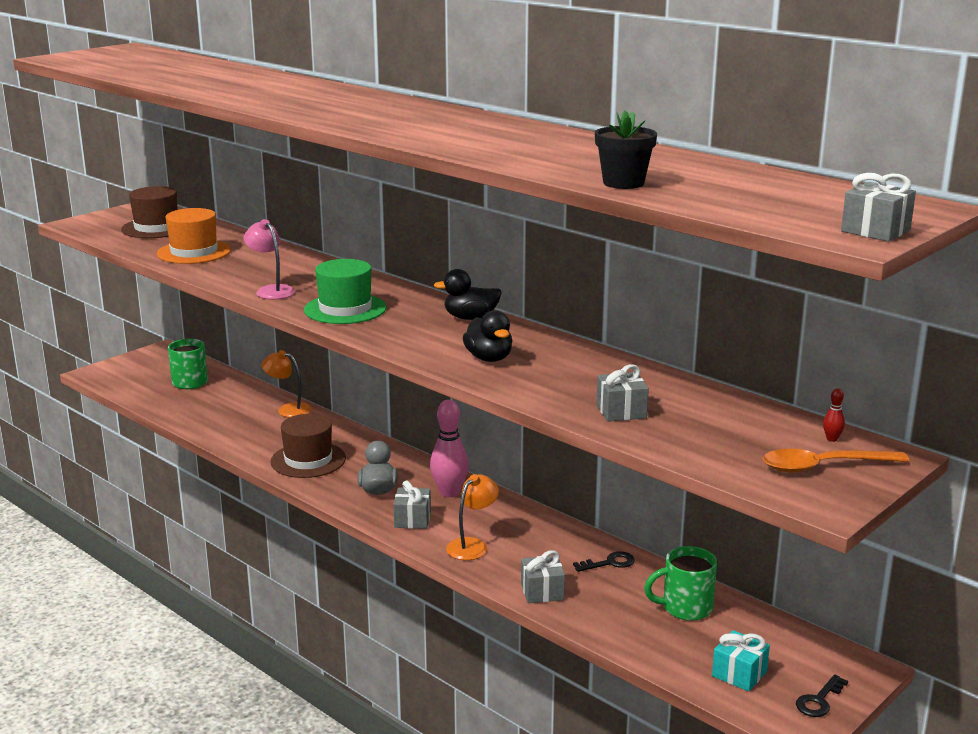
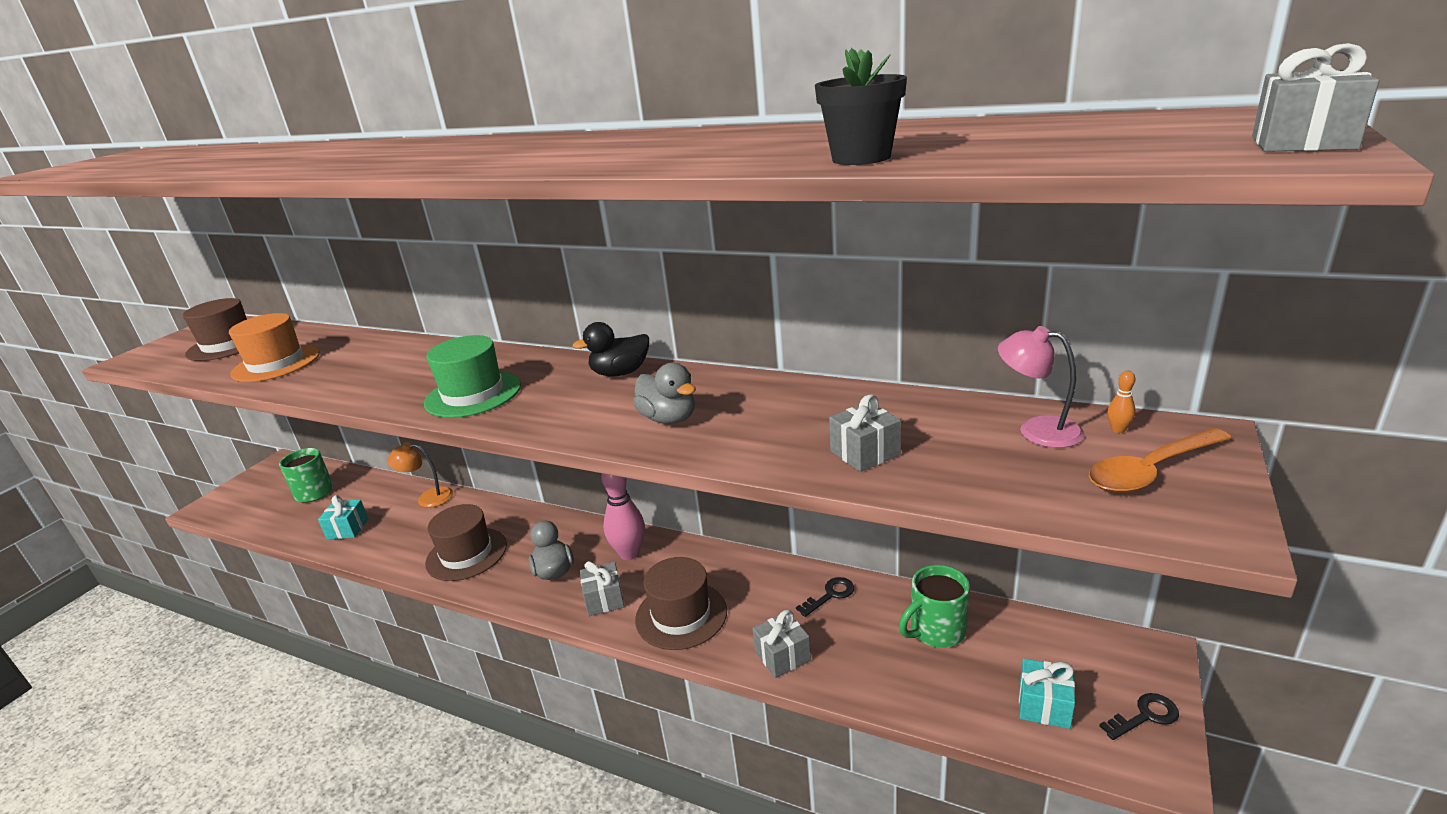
camera: 15 degrees left, 5 degrees up
(212, 418) = (347, 529): none -> turquoise gift
(271, 290) = (378, 390): pink lamp -> pink lamp (1037, 430)
(472, 545) = (681, 615): orange lamp -> brown hat
(489, 358) = (669, 419): black duck -> grey duck
(819, 700) = (1145, 716): black key -> black key turned 135 degrees counterclockwise
(832, 439) = (1118, 429): red bowling pin -> orange bowling pin

